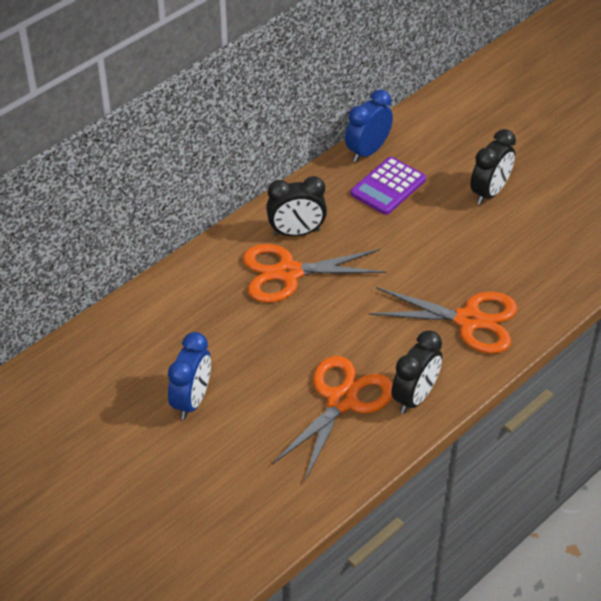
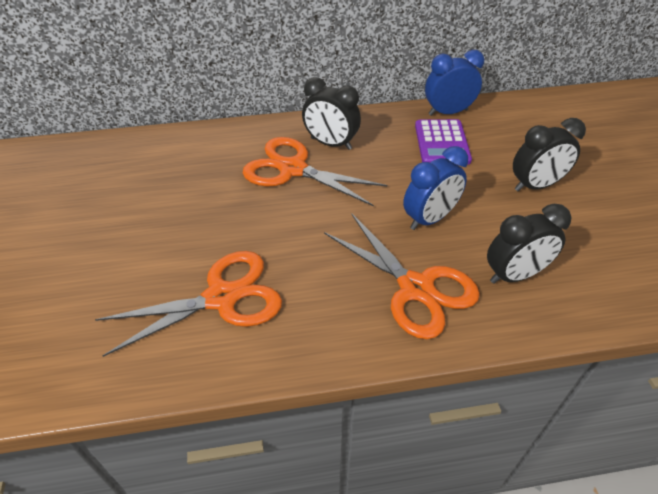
camera: 35 degrees right, 0 degrees up
(192, 401) = (109, 228): blue clock -> blue clock (430, 219)
(388, 186) = (441, 143): purple calculator -> purple calculator turned 75 degrees counterclockwise
(415, 397) = (290, 334): black clock -> black clock (514, 275)

